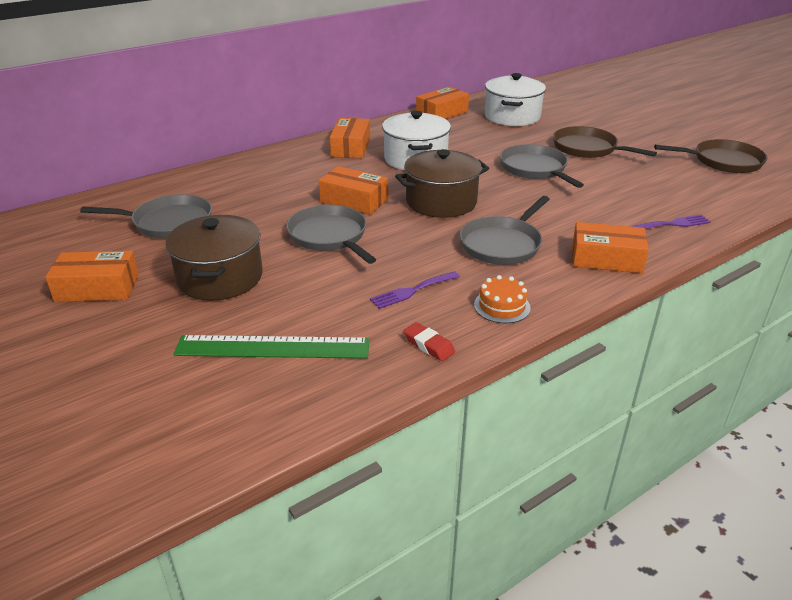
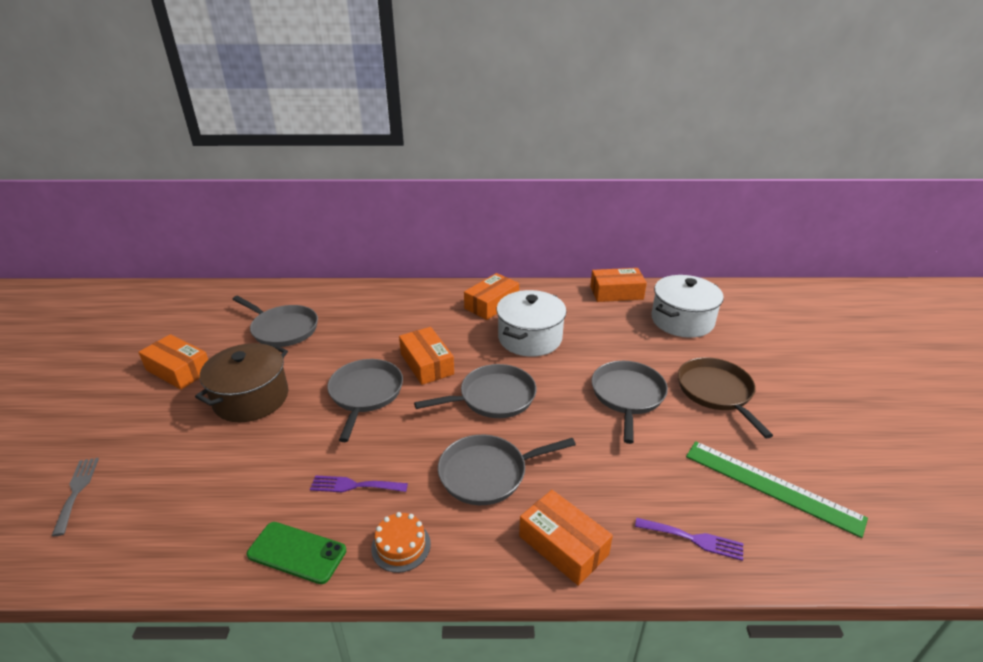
camera: 35 degrees right, 0 degrees up
(138, 408) = (77, 491): none -> grey fork
(273, 347) = (202, 486): green ruler -> green ruler (771, 486)
(429, 345) = (297, 552): red eraser -> green phone
(441, 202) = (493, 397): brown pot -> grey pan
(723, 161) = (871, 480): brown pan -> none

